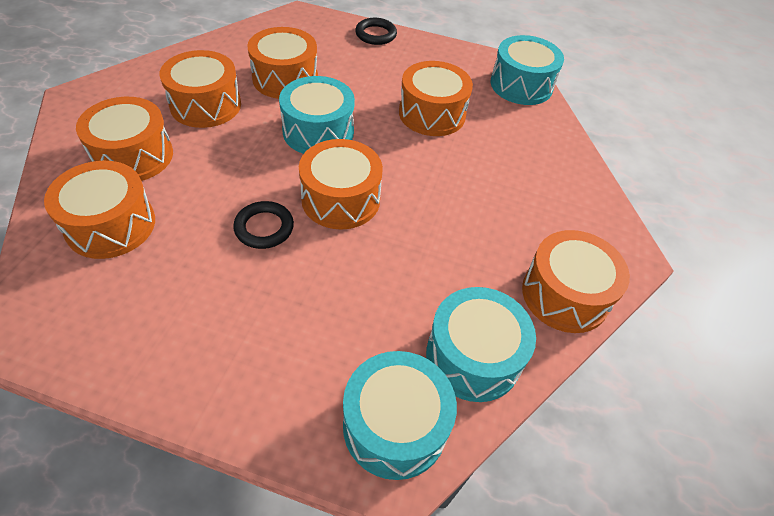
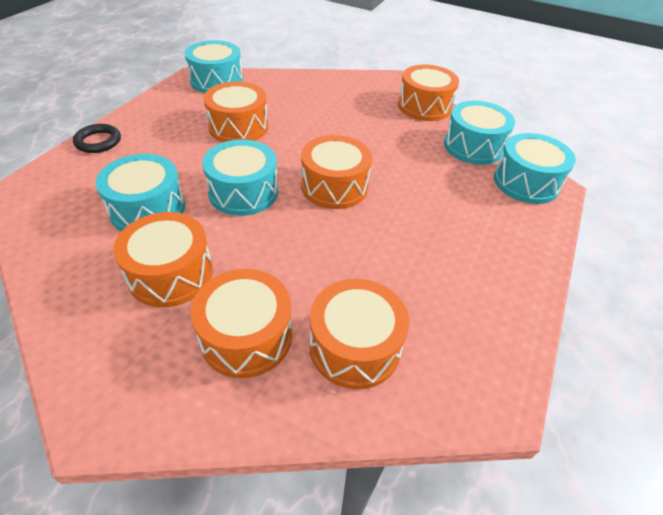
camera: 80 degrees left, 5 degrees down
(264, 228) = (364, 232): black ring -> none
(285, 79) = (147, 209): orange drum -> turquoise drum

